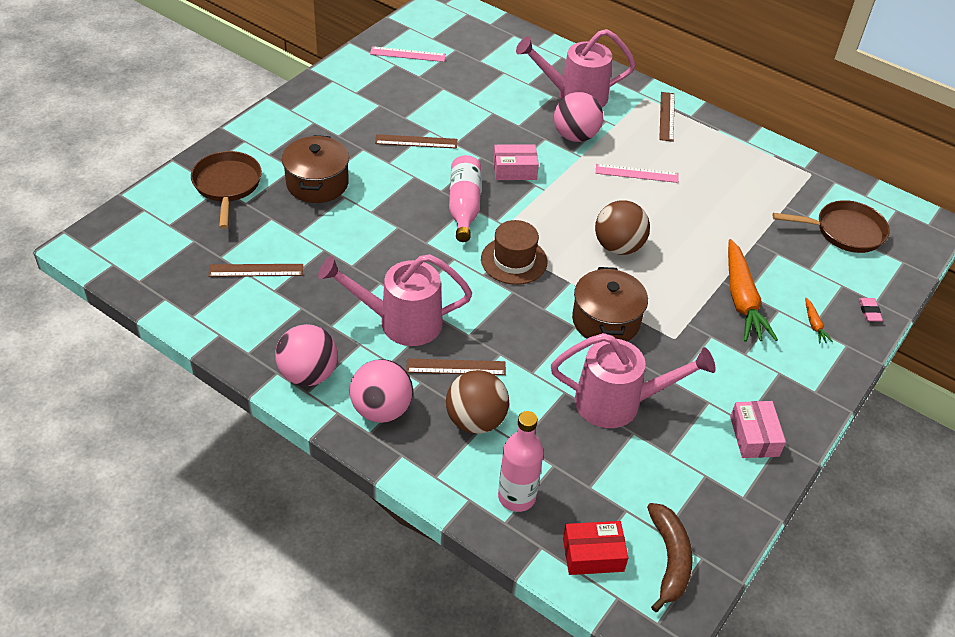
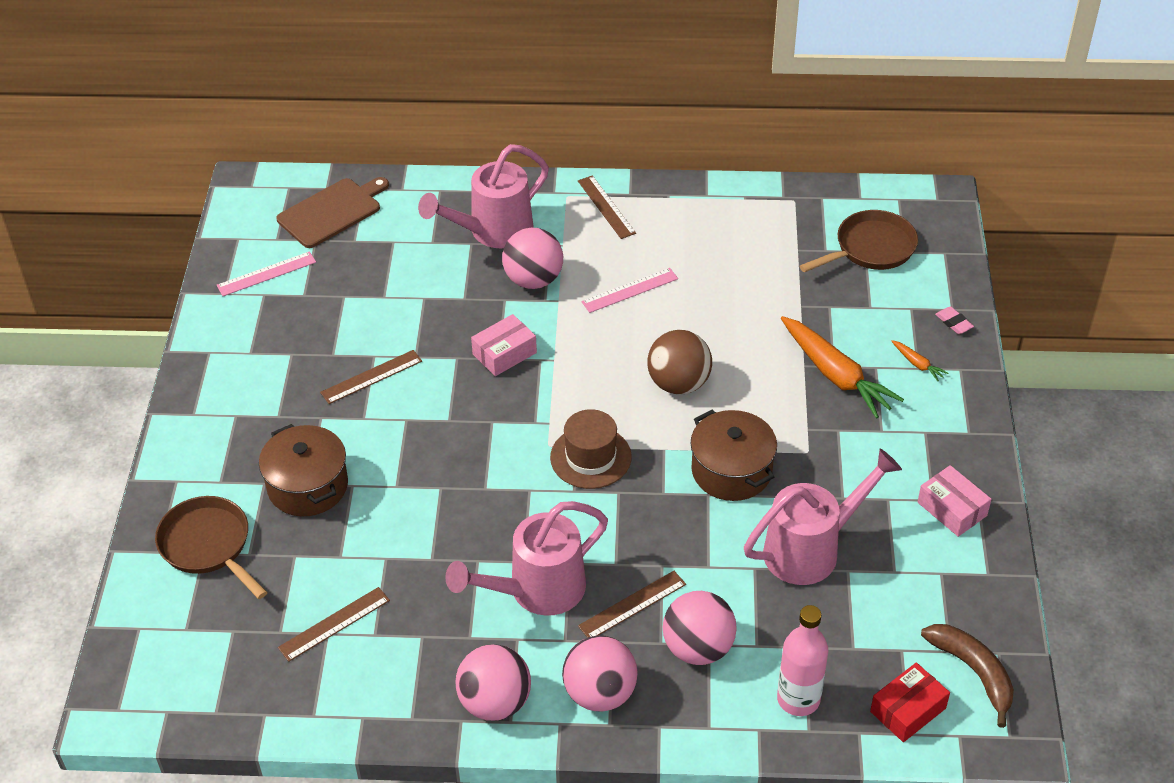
camera: 30 degrees left, 0 degrees up
(464, 206) = (488, 425): pink bottle -> none
(475, 420) = (698, 648): brown ball -> pink ball
(481, 38) = (332, 211): none -> brown cutting board

